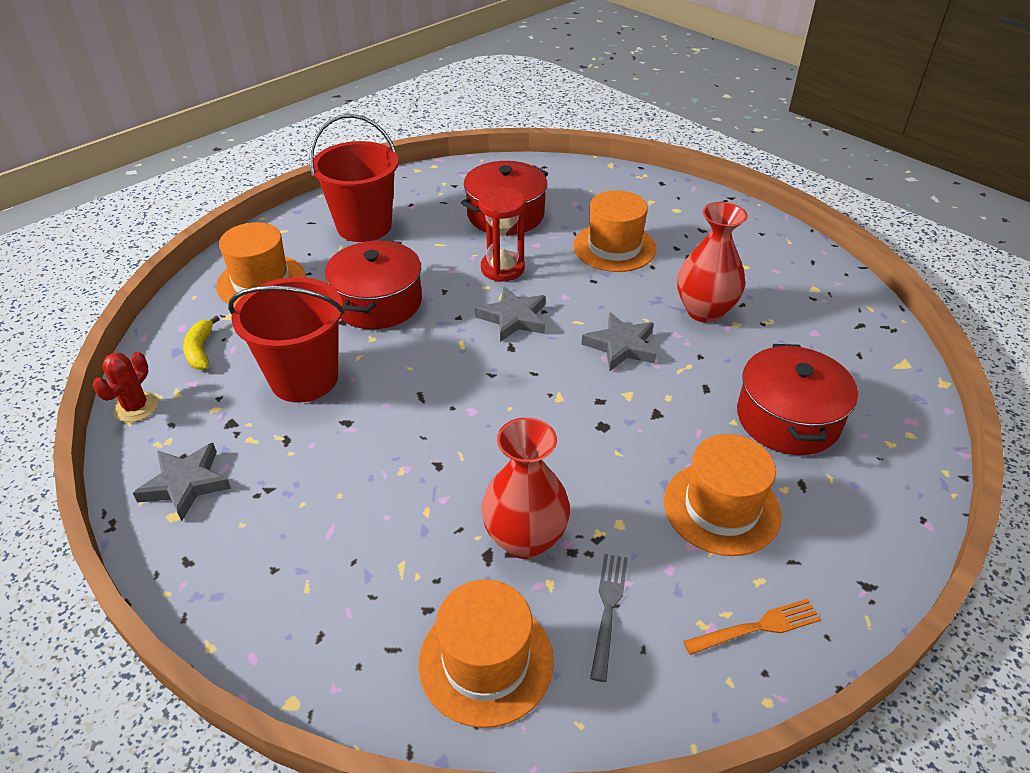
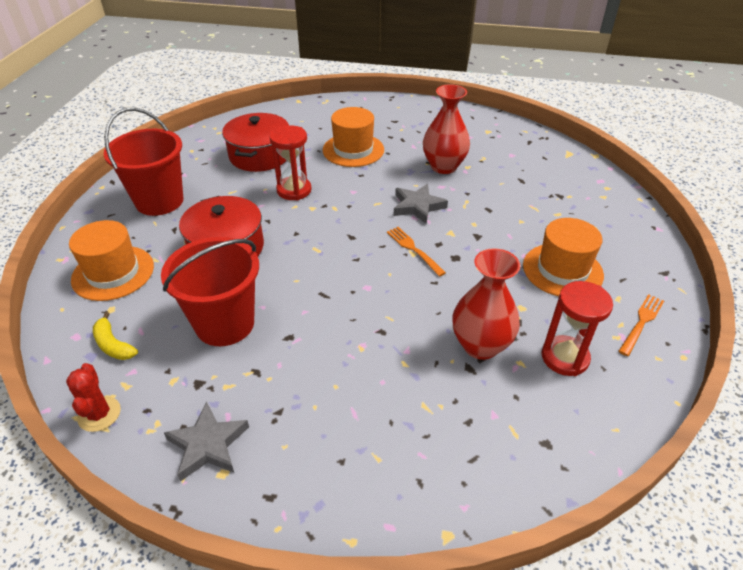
camera: 35 degrees left, 0 degrees up
(486, 661) = (533, 429): orange hat -> none
(514, 318) = (334, 218): grey star -> none
(564, 393) = (413, 249): none -> orange fork
(608, 609) = (564, 357): grey fork -> red hourglass
(788, 418) = (545, 206): red pot -> none

